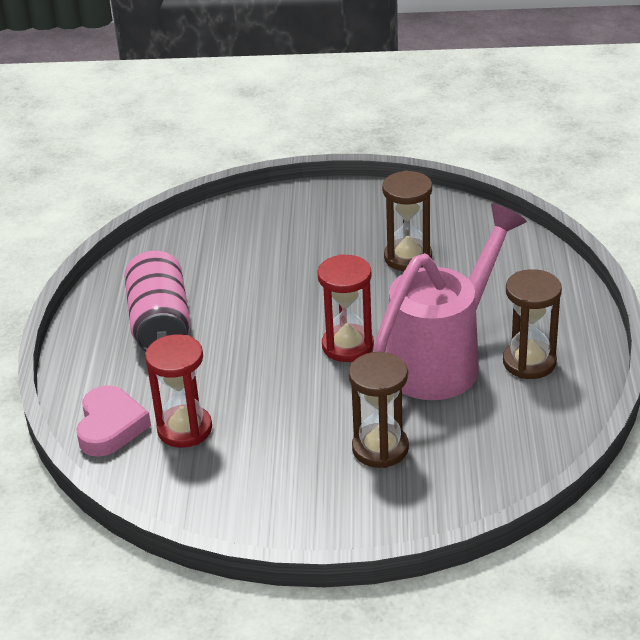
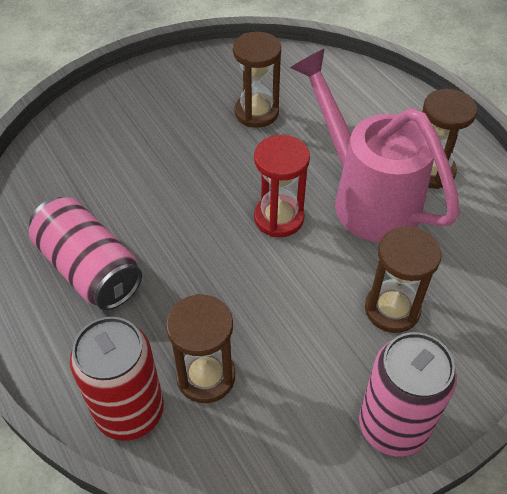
camera: 35 degrees left, 15 degrees up
(110, 426) = (130, 411): pink heart -> red can
(184, 429) = (206, 376): red hourglass -> brown hourglass
(299, 522) = (393, 426): none -> pink can
(443, 359) = (365, 196): pink watering can -> pink watering can turned 45 degrees counterclockwise

